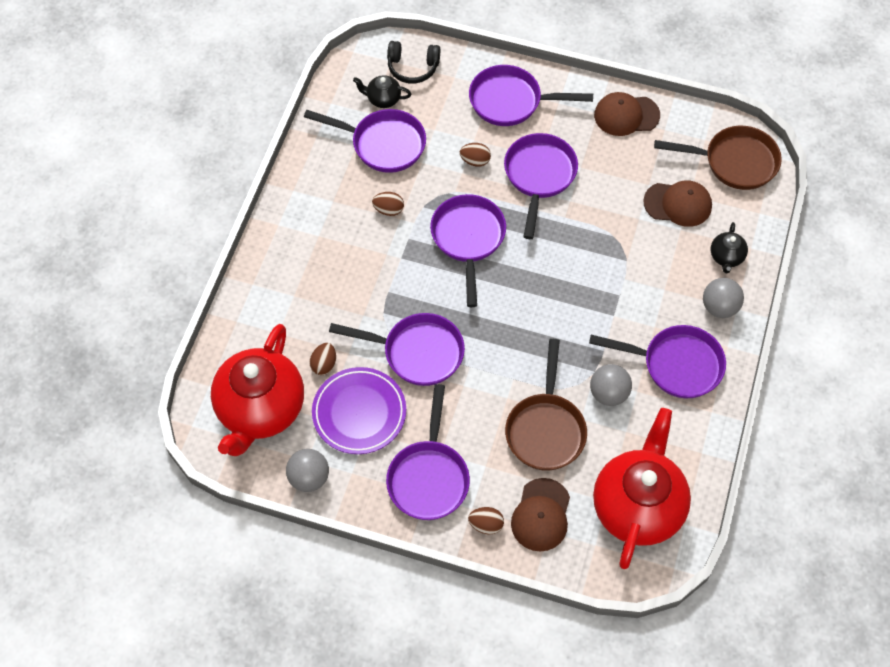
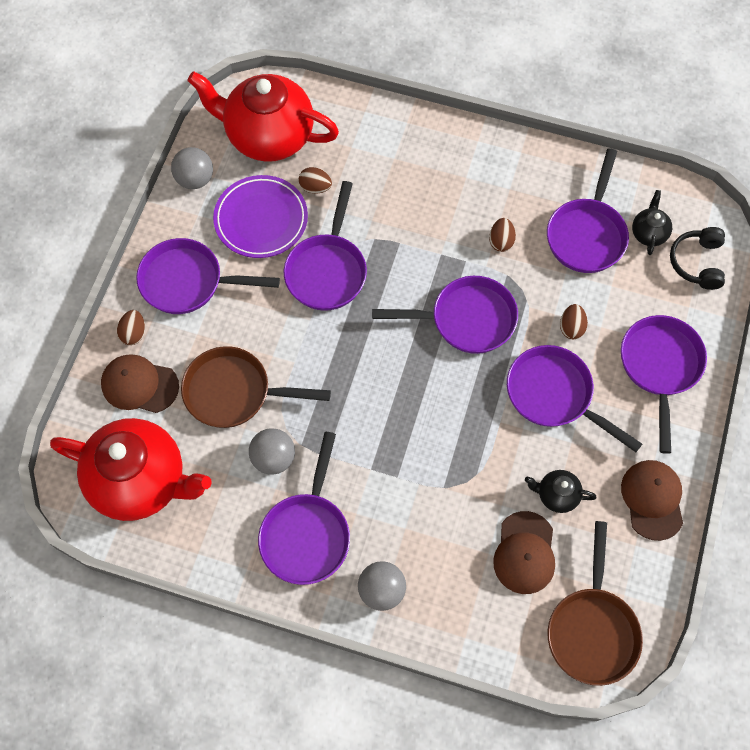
camera: 90 degrees right, 5 degrees up
(539, 176) = (554, 395): purple pan -> purple pan turned 150 degrees counterclockwise
(726, 257) = (451, 605): black teapot -> black teapot (556, 495)

